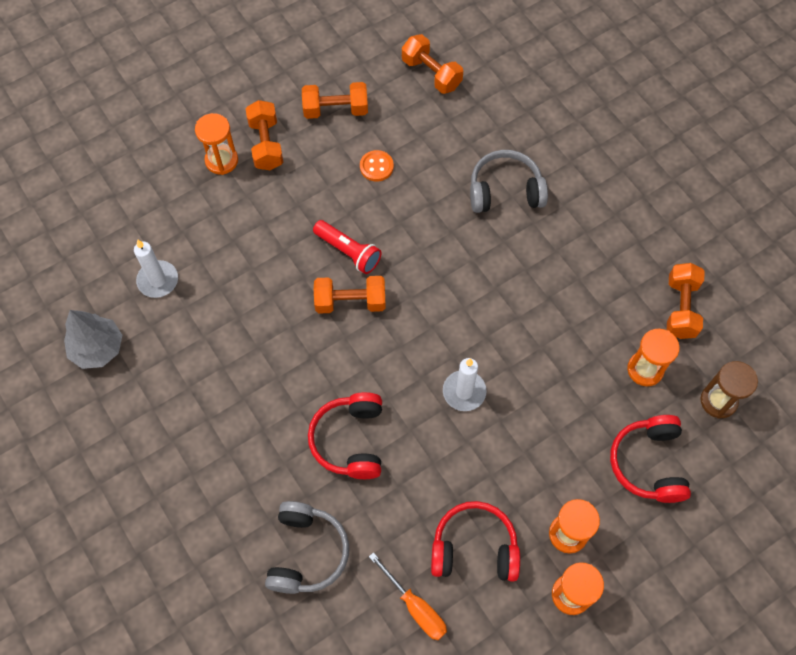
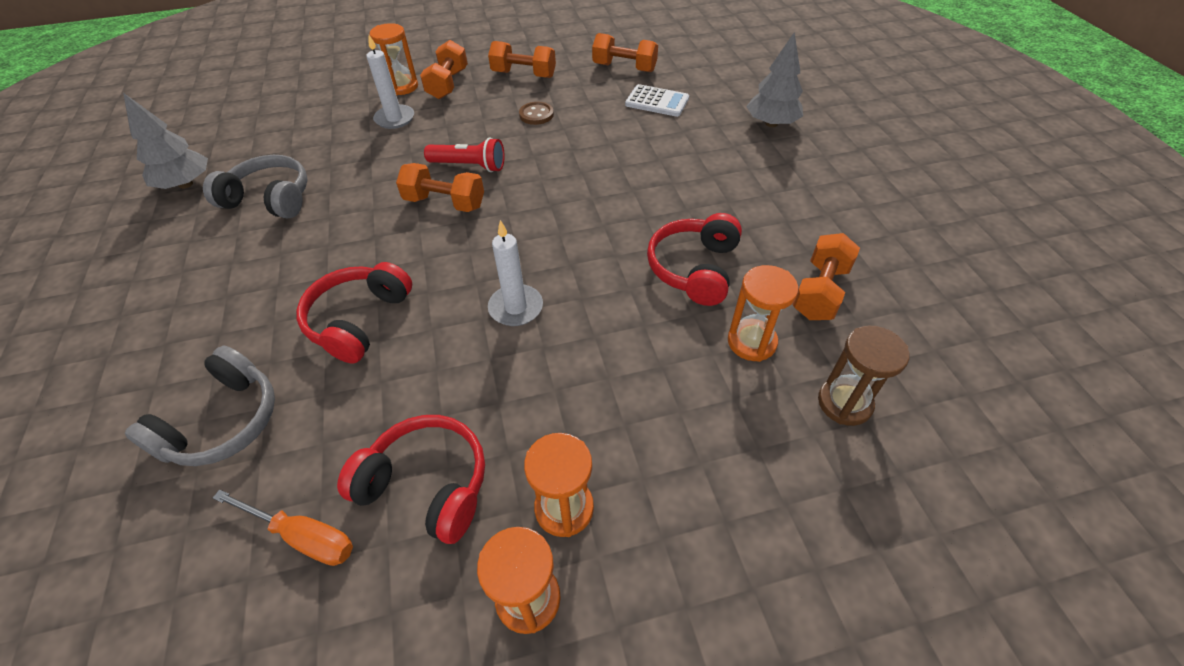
camera: 20 degrees right, 15 degrees down
(158, 280) = (281, 150): white candle -> white candle (395, 119)
(348, 252) = (469, 166): red flashlight -> red flashlight turned 45 degrees counterclockwise
(376, 167) = (536, 115): orange button -> brown button
(415, 606) = (303, 536): orange screwdriver -> orange screwdriver turned 45 degrees counterclockwise
(431, 74) = (624, 68): orange dumbbell -> orange dumbbell turned 45 degrees counterclockwise
(482, 118) = (657, 102): none -> white calculator
(505, 191) = (654, 154): grey headphones -> grey headphones (270, 199)
(594, 122) = (771, 124): none -> grey tree
(648, 463) = (718, 451): red headphones -> red headphones (694, 268)

